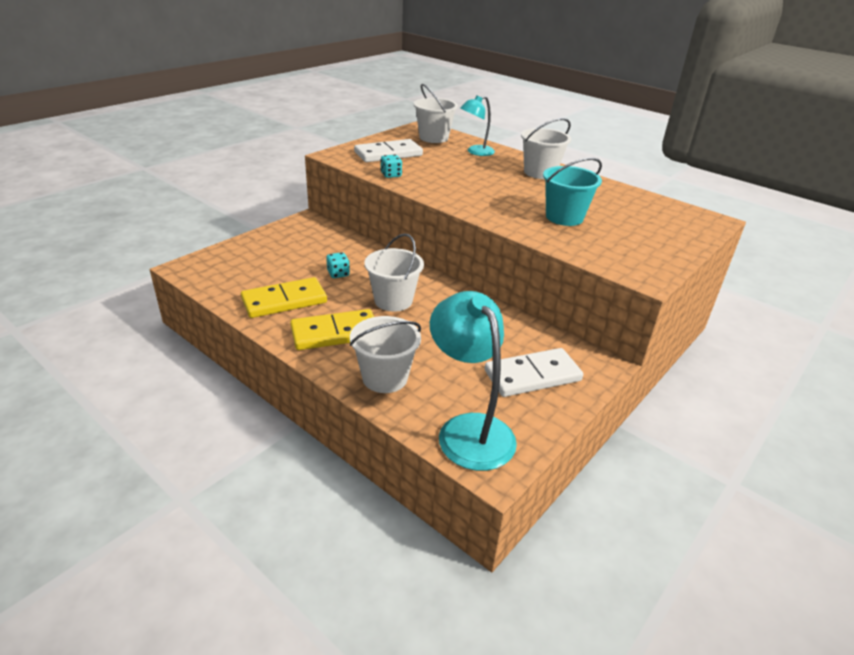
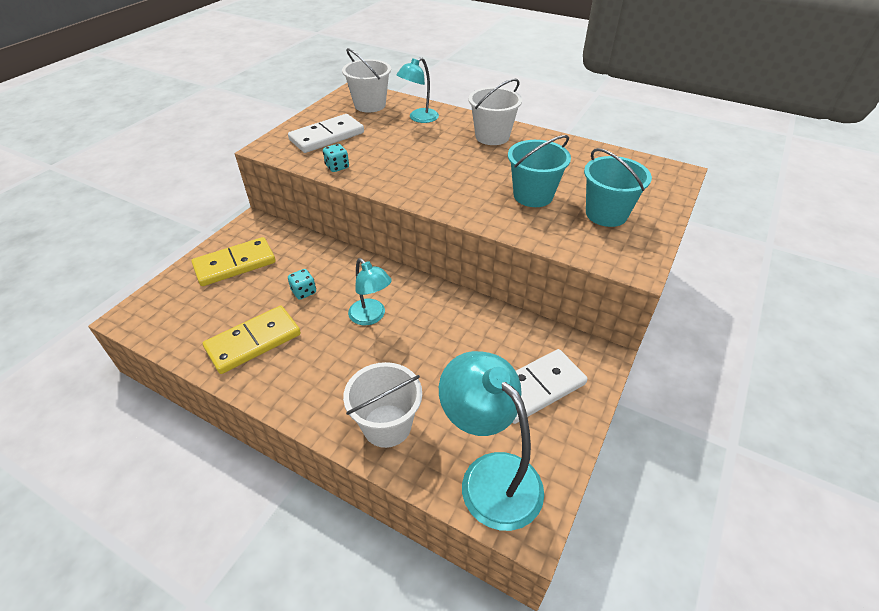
camera: 10 degrees left, 10 degrees up
(335, 333) = (319, 375): yellow domino -> yellow domino (235, 264)
(393, 300) = (371, 317): white bucket -> turquoise lamp
(630, 239) = (606, 214): none -> turquoise bucket

